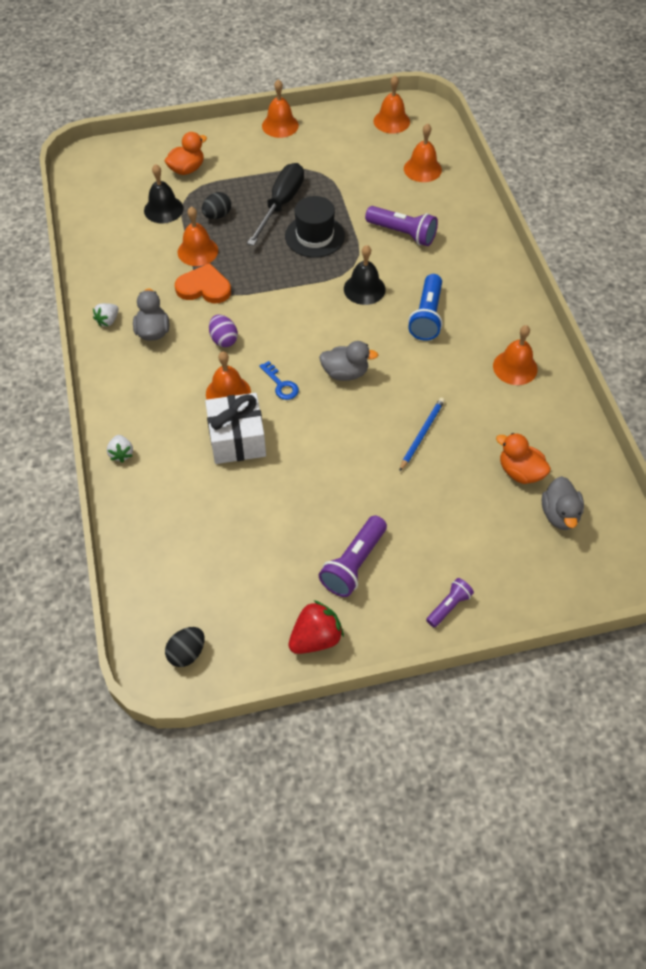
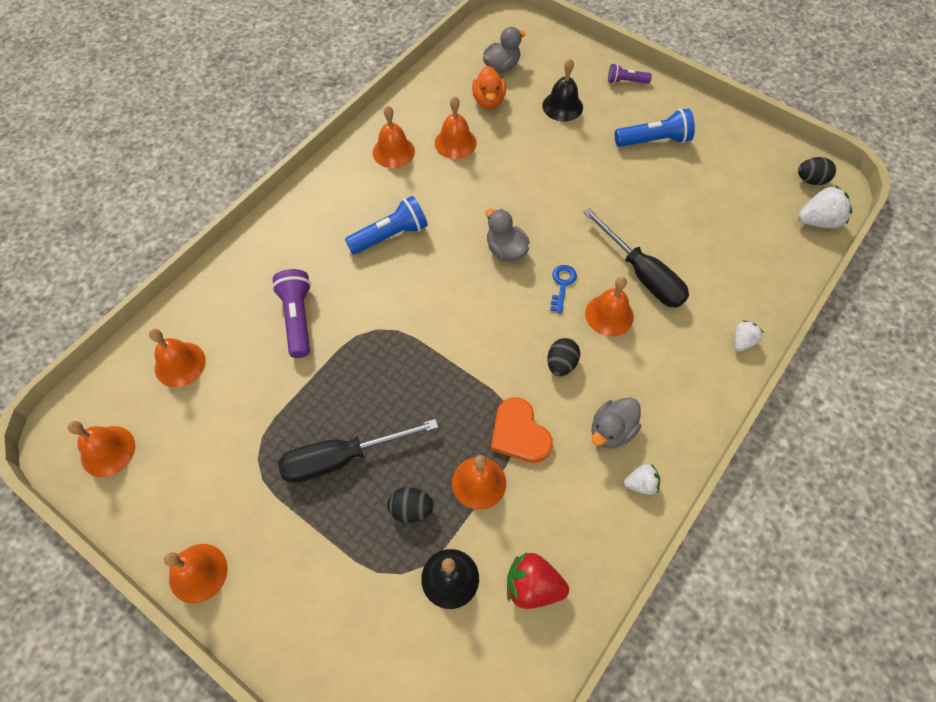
camera: 130 degrees left, 5 degrees up
(146, 612) = (818, 221): none -> white strawberry
(187, 169) = (362, 615): orange duck -> none
(224, 339) = (561, 364): purple egg -> black egg
(237, 439) = (642, 274): white gift -> black screwdriver
(314, 236) = (364, 390): black hat -> none
(315, 638) = (721, 127): red strawberry -> red strawberry (532, 586)
(353, 564) = (654, 140): purple flashlight -> blue flashlight
(364, 289) = (399, 300): black bell -> black bell (562, 106)
(422, 434) = (513, 168): blue pencil -> none
(488, 414) = (455, 142): none -> orange bell

